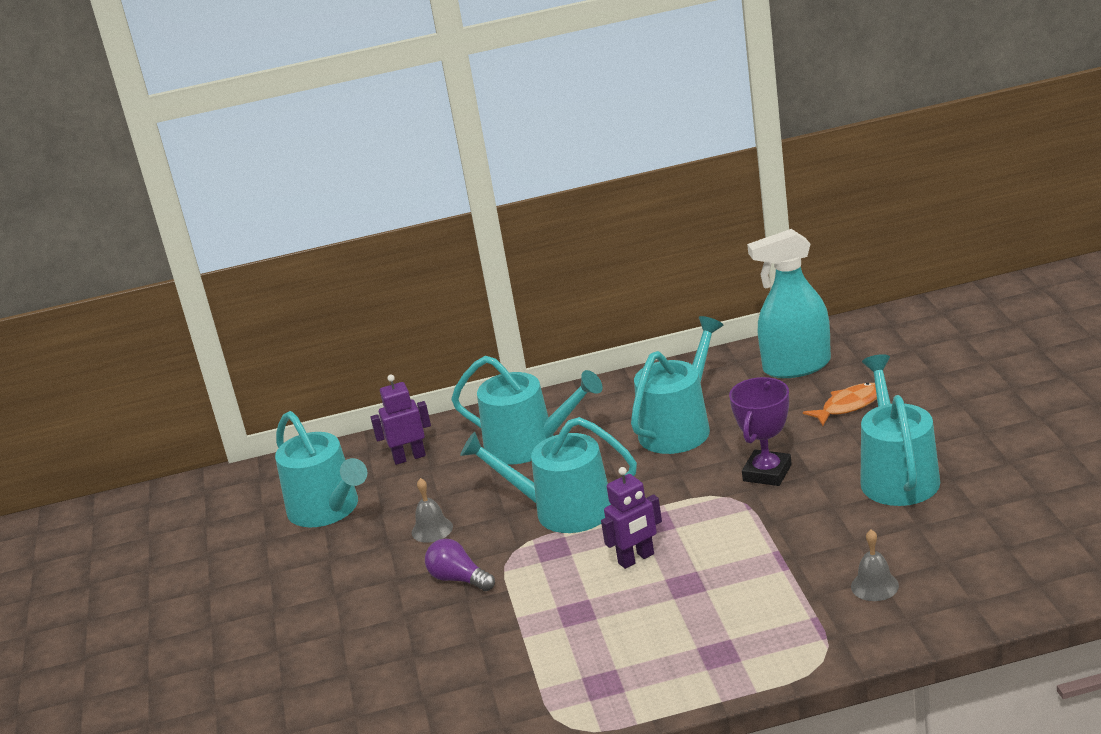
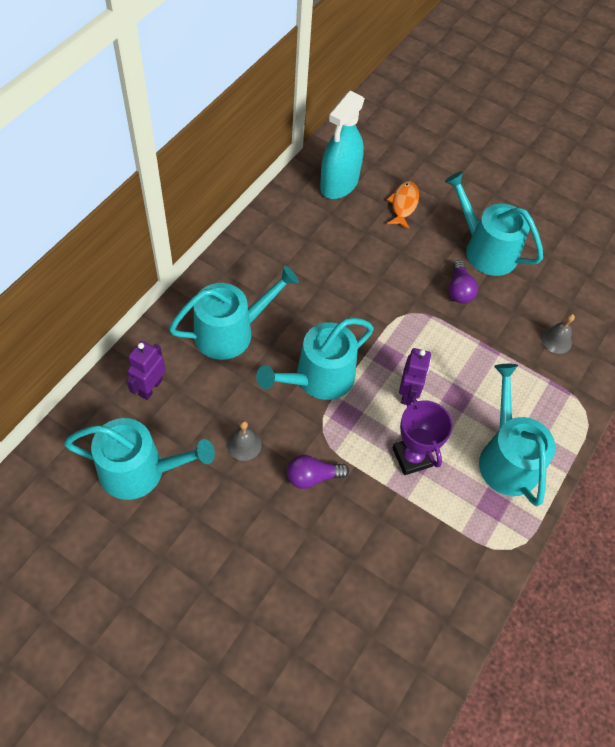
camera: 55 degrees left, 30 degrees up
(679, 427) = (319, 269): turquoise watering can -> turquoise watering can (506, 458)
(767, 473) = (412, 282): purple trophy -> purple trophy (412, 457)
(814, 498) = (459, 290): none -> purple light bulb

